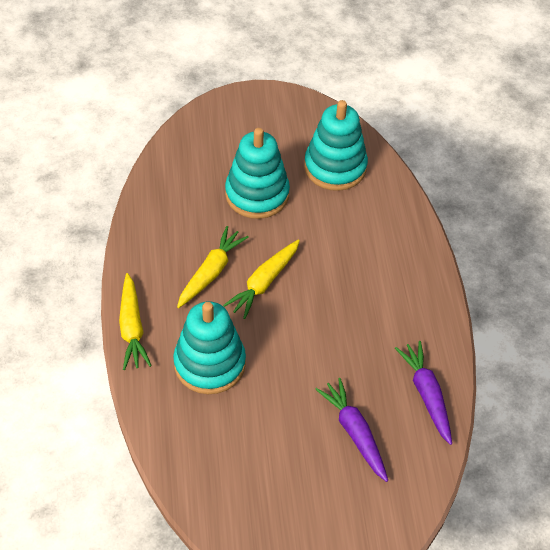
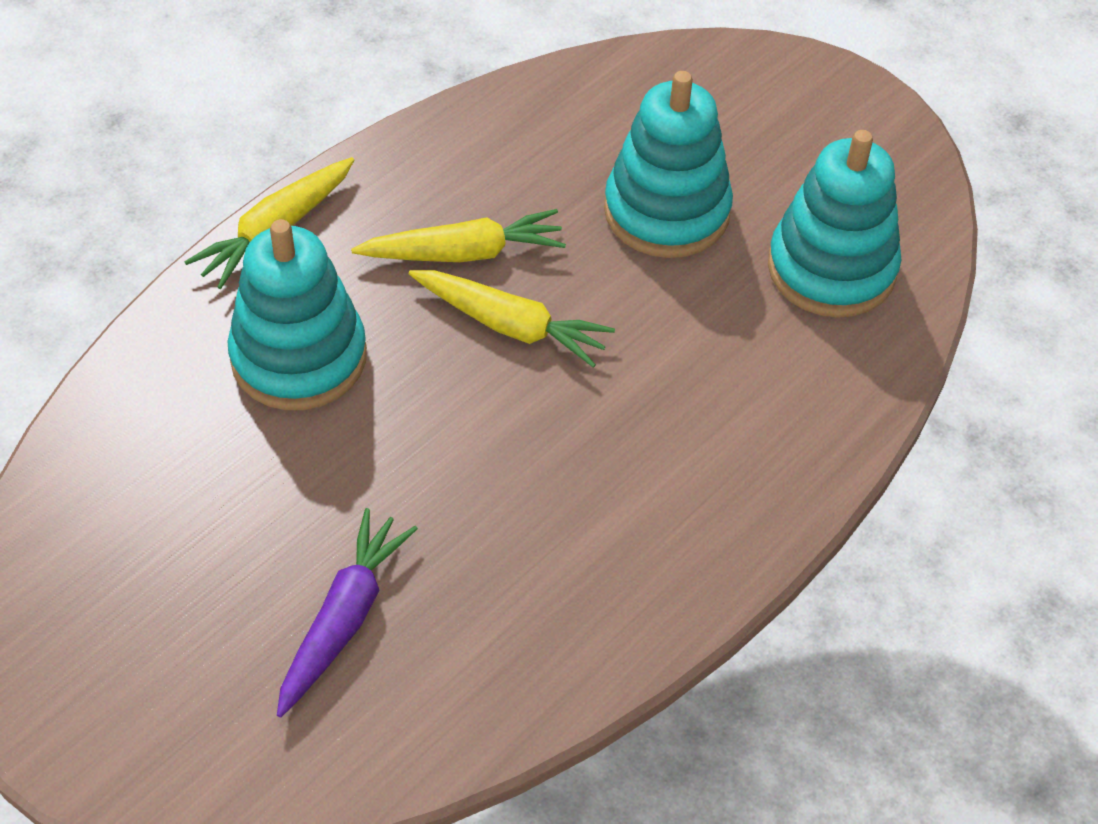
camera: 50 degrees right, 0 degrees up
(264, 283) = (510, 326): yellow carrot -> yellow carrot turned 150 degrees counterclockwise
(426, 395) = (511, 674): purple carrot -> none

